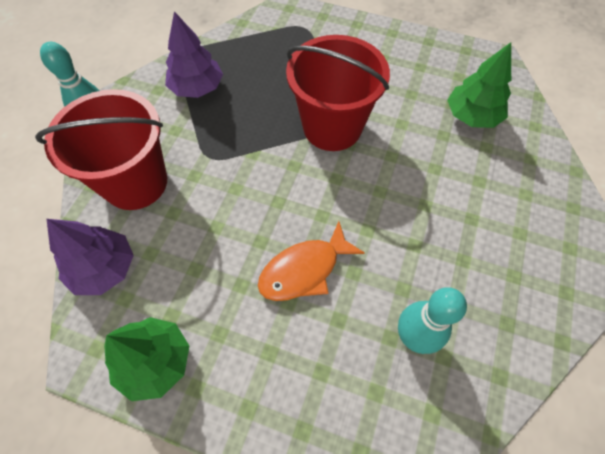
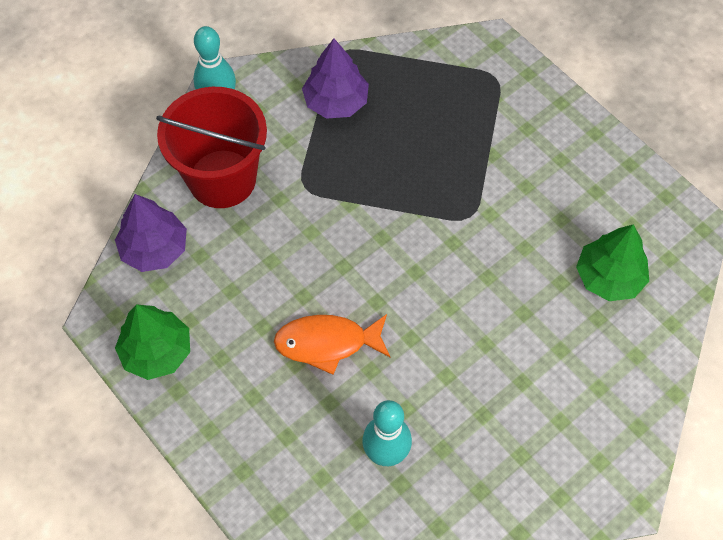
camera: 30 degrees right, 0 degrees up
(332, 127) = (447, 215): red bucket -> none

